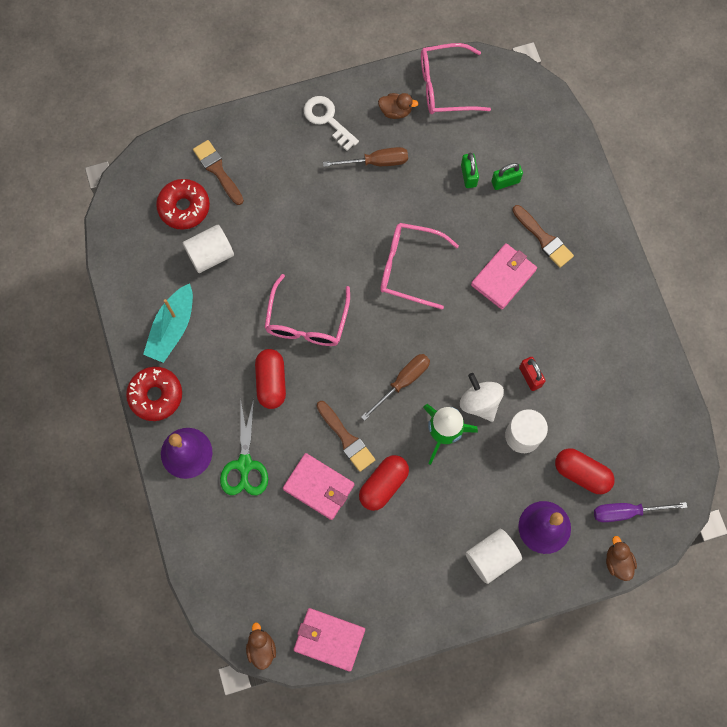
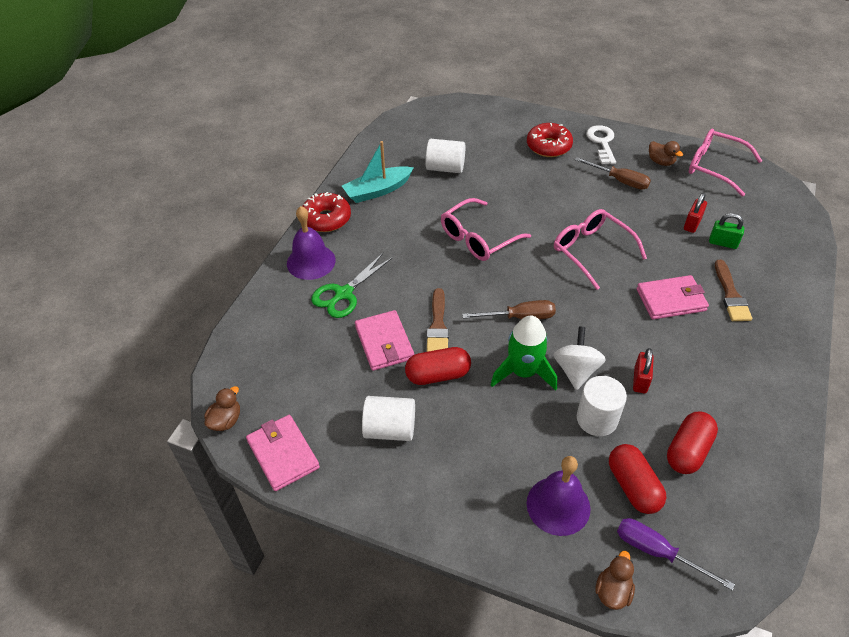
camera: 40 degrees right, 25 degrees down
(184, 207) = (453, 137): red donut -> red donut (548, 146)
(217, 170) = (495, 130): brown brush -> none
(271, 382) = (415, 258): red capsule -> red capsule (688, 451)
(468, 175) = (692, 224): green padlock -> red padlock
(491, 557) = (484, 494): white cylinder -> white cylinder (390, 429)

